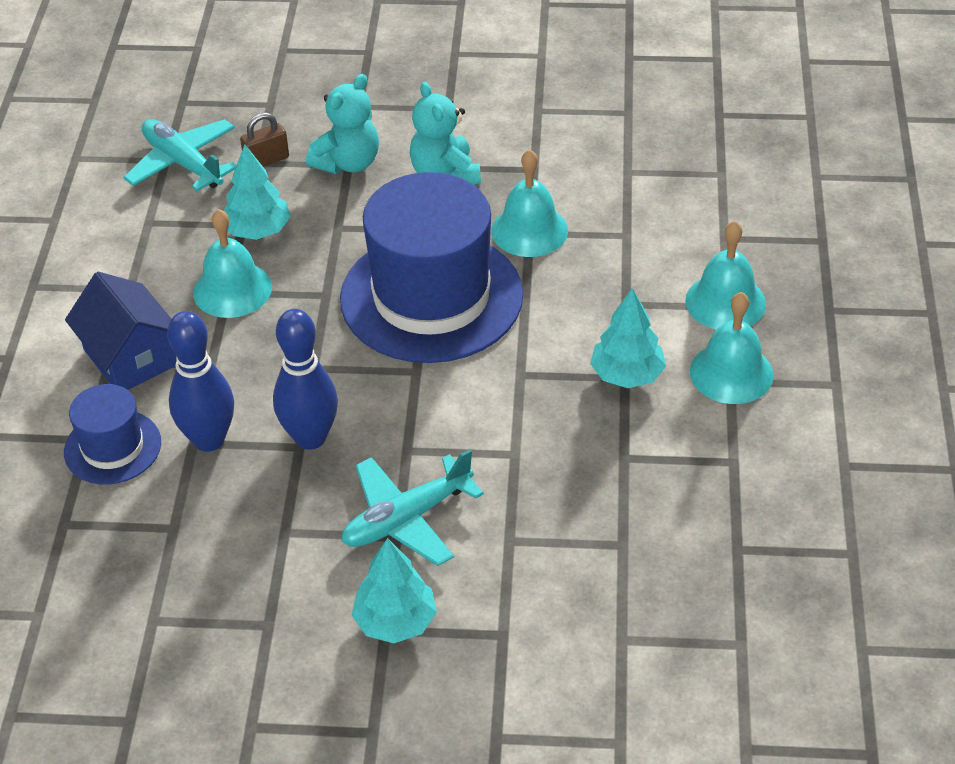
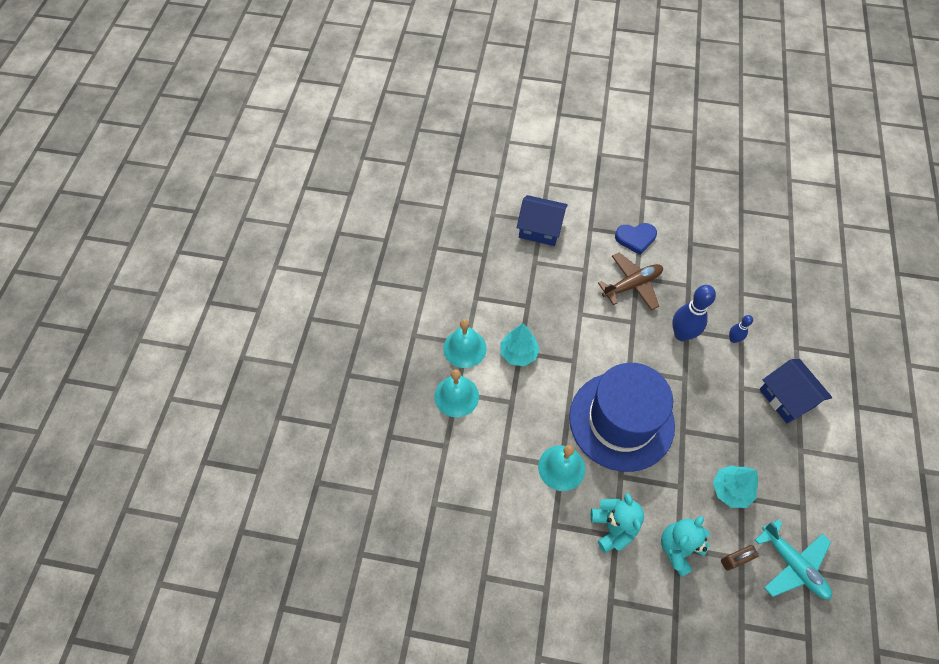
camera: 175 degrees left, 15 degrees up
(112, 447) = (782, 340): blue hat -> none
(209, 440) = (733, 339): blue bowling pin -> blue bowling pin, size x0.52
(232, 289) = (738, 441): turquoise bell -> none
(395, 622) = (635, 238): turquoise tree -> blue heart
(407, 519) = (632, 285): turquoise plane -> brown plane
(621, 620) = (540, 229): none -> blue house

